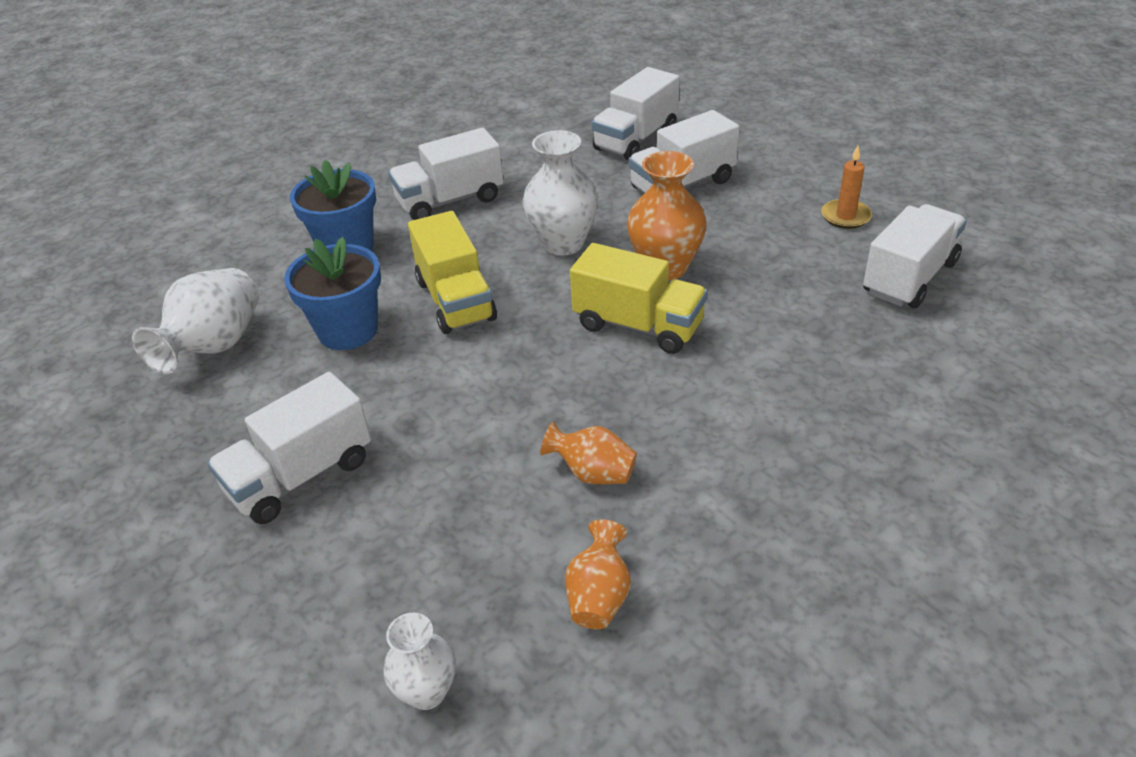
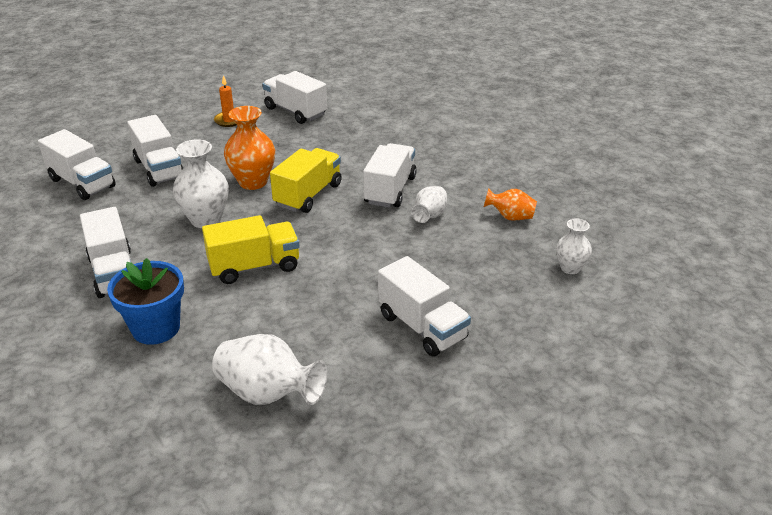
camera: 90 degrees left, 5 degrees down
(348, 330) = (272, 318): blue flower pot -> none
(593, 473) = (430, 216): orange vase -> white vase
(669, 417) = (390, 190): none -> white truck

